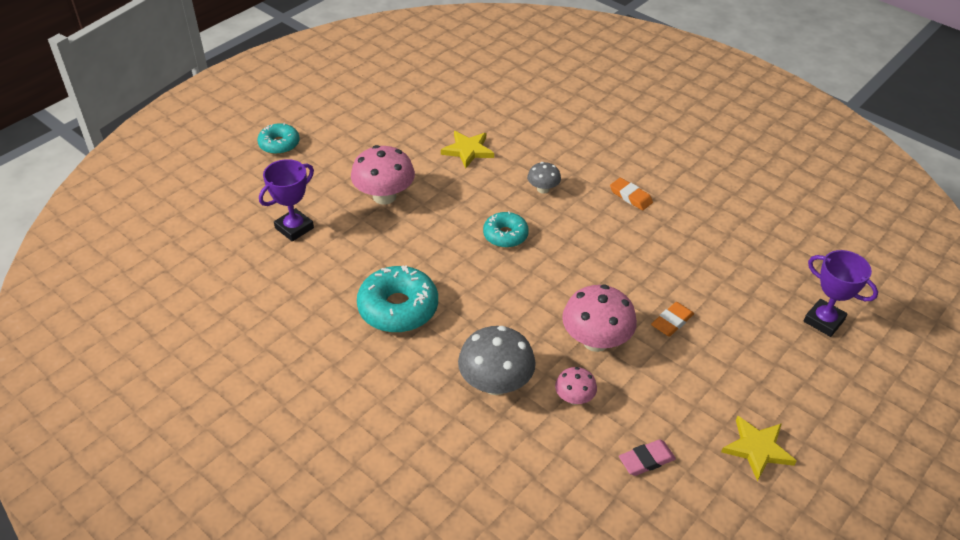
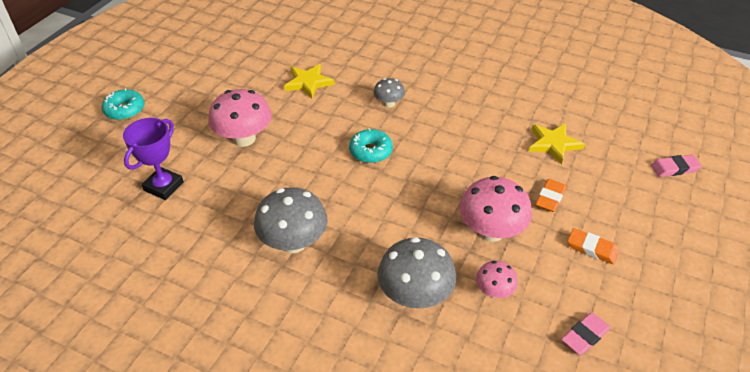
camera: 15 degrees left, 0 degrees up
(398, 308) = (293, 242): turquoise donut -> grey mushroom
(630, 196) = (467, 95): orange eraser -> orange eraser (592, 248)
(757, 449) = (676, 298): yellow star -> yellow star (553, 144)
(823, 321) = (674, 168): purple trophy -> pink eraser

